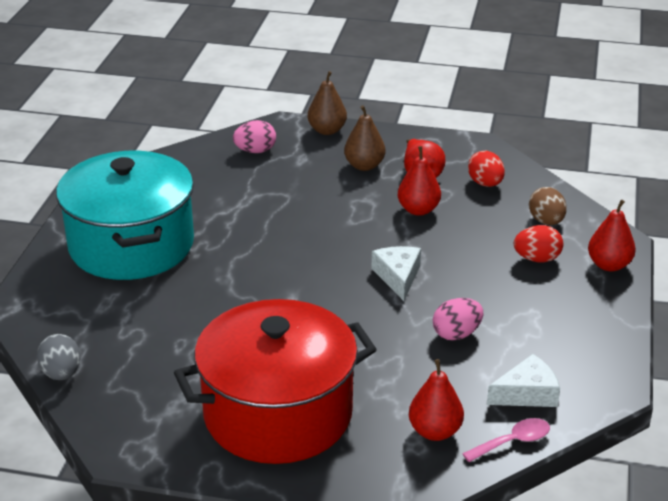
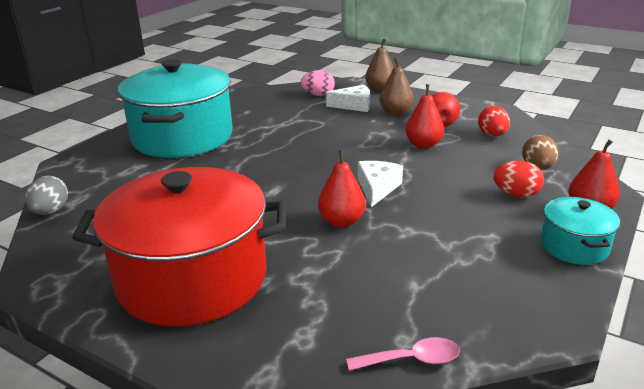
camera: 20 degrees right, 5 degrees down
(435, 431) = (331, 329): red pear -> red pear (341, 221)
(456, 334) = (405, 242): pink egg -> none
(527, 393) = (451, 311): white cheese -> white cheese (354, 105)
(606, 308) = (574, 246): none -> turquoise pot

